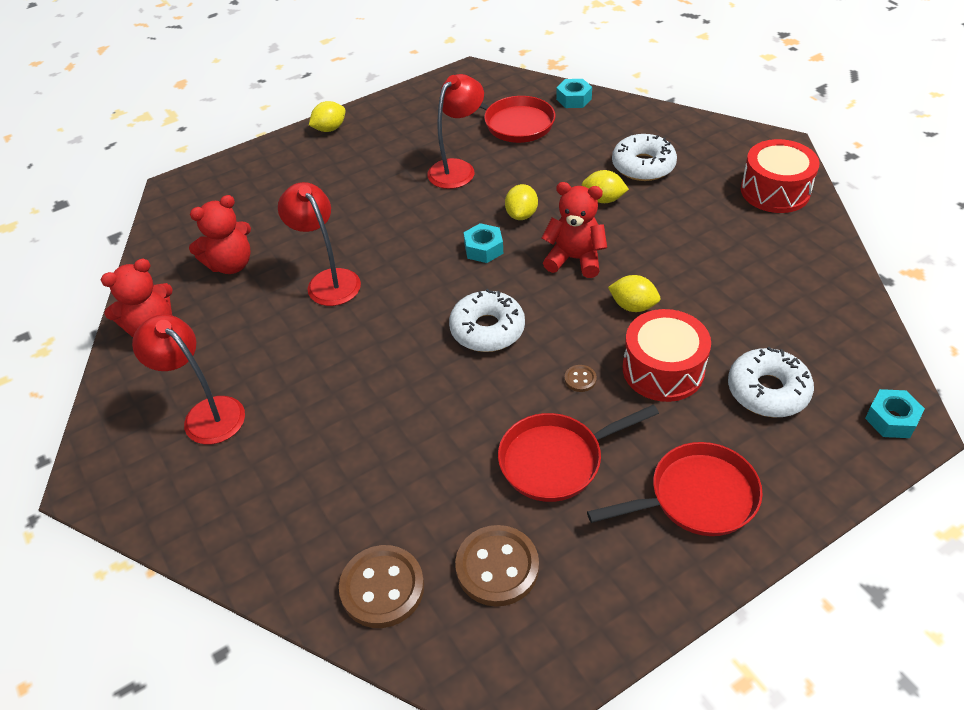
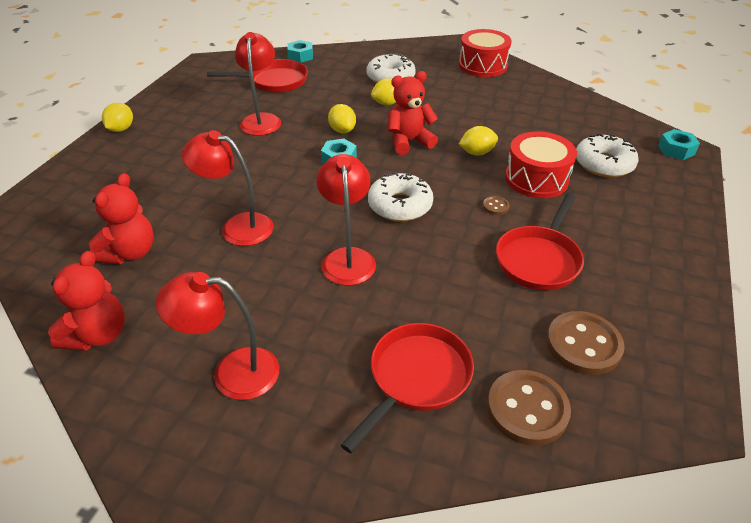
camera: 40 degrees left, 5 degrees down
(386, 360) = (348, 258): none -> red lamp
(696, 497) = (639, 237): red pan -> red pan (416, 378)

